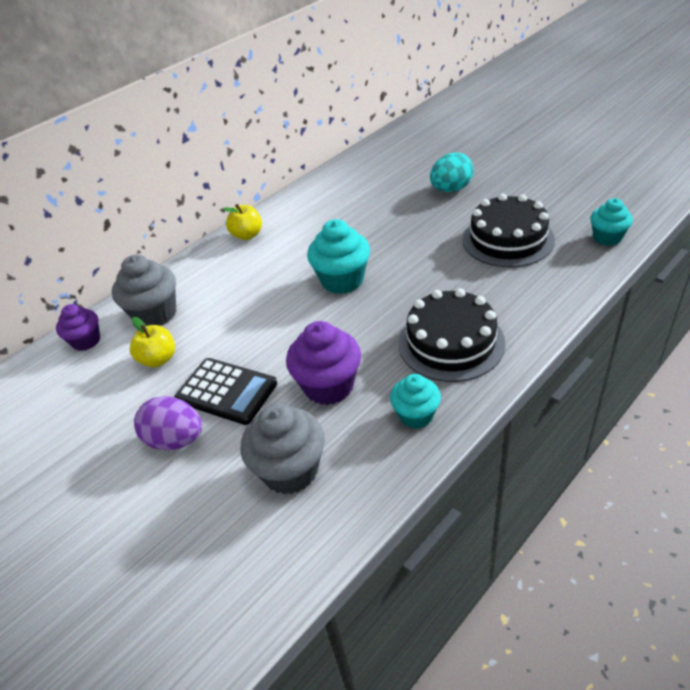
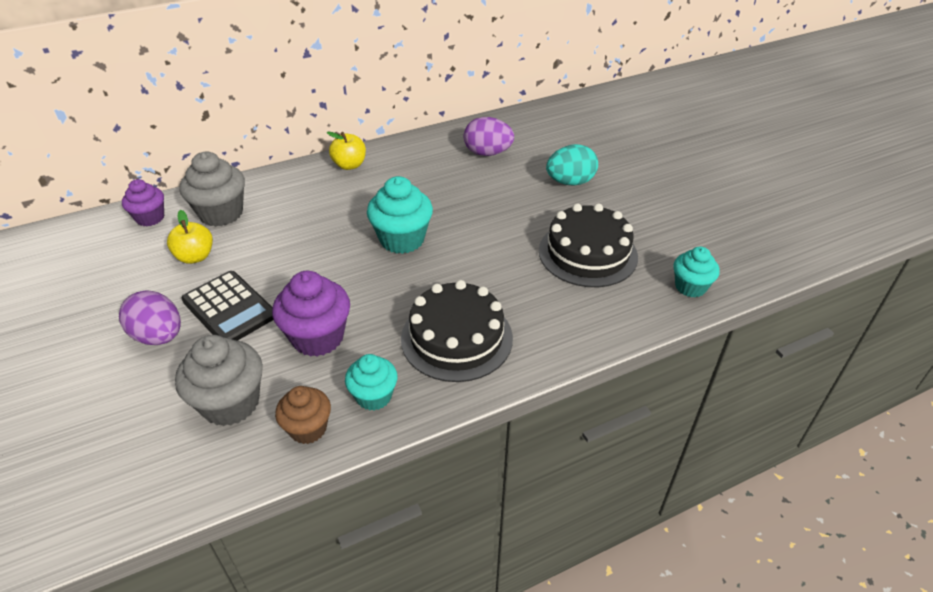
camera: 15 degrees right, 0 degrees up
(364, 188) = (487, 153): none -> purple egg
(378, 464) = (308, 428): none -> brown cupcake

